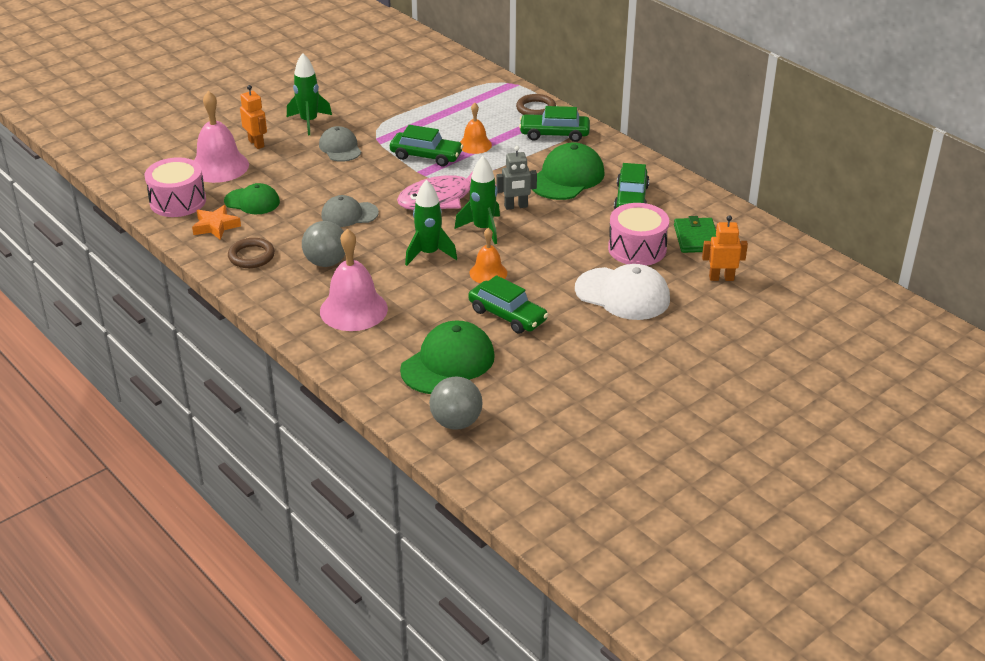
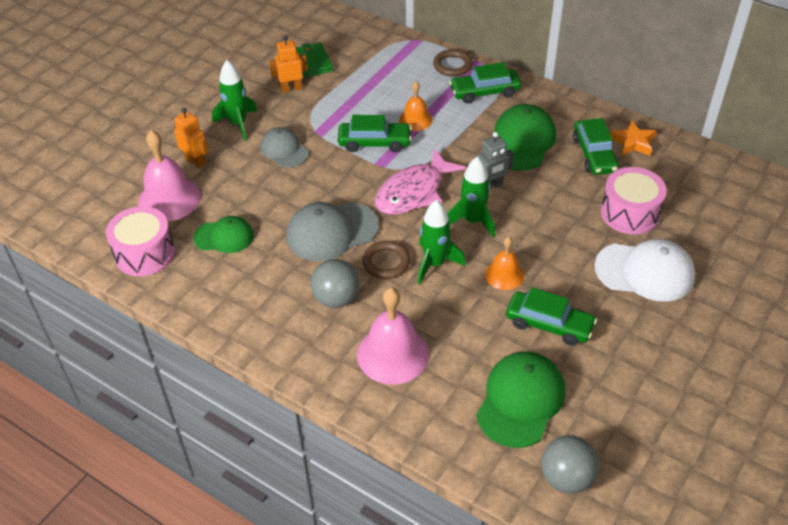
camera: 15 degrees left, 10 degrees up
(215, 226) = (199, 277): orange star -> orange star (633, 142)
(251, 256) = (255, 308): brown ring -> brown ring (386, 262)
(349, 214) = (331, 231): grey cap -> grey cap, size x1.58
(696, 238) = (677, 188): green wallet -> green wallet (311, 62)
(721, 278) = (724, 231): orange robot -> orange robot (291, 89)

